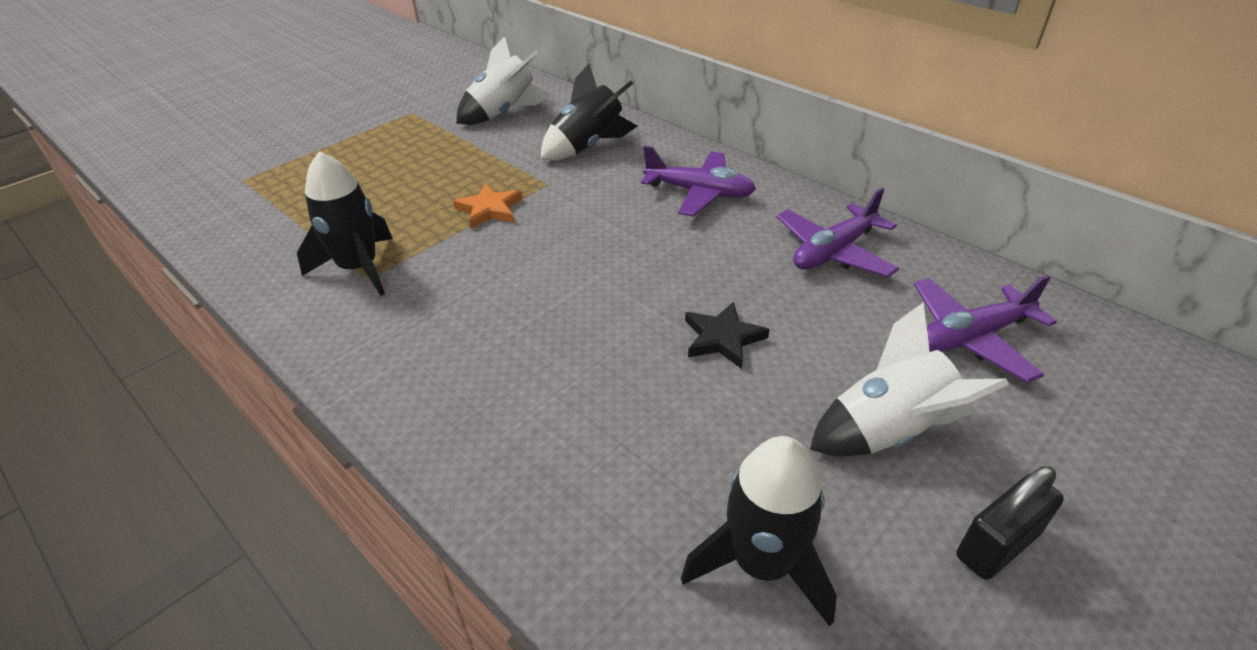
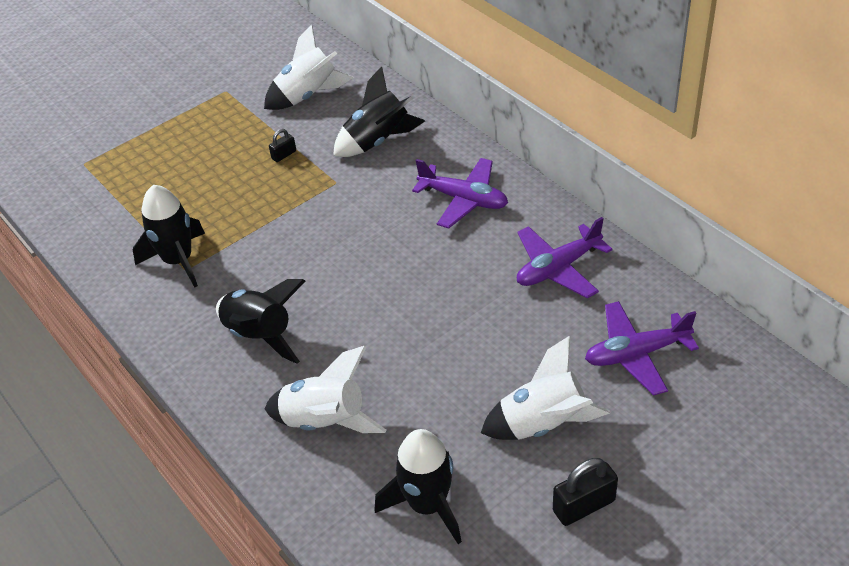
camera: 10 degrees right, 5 degrees up
(473, 345) = (260, 335): none -> black rocket
(483, 162) = (284, 155): none -> black padlock
(489, 209) = (284, 208): orange star -> none
(579, 449) = (325, 421): none -> white rocket
(723, 338) = (446, 342): black star -> none

